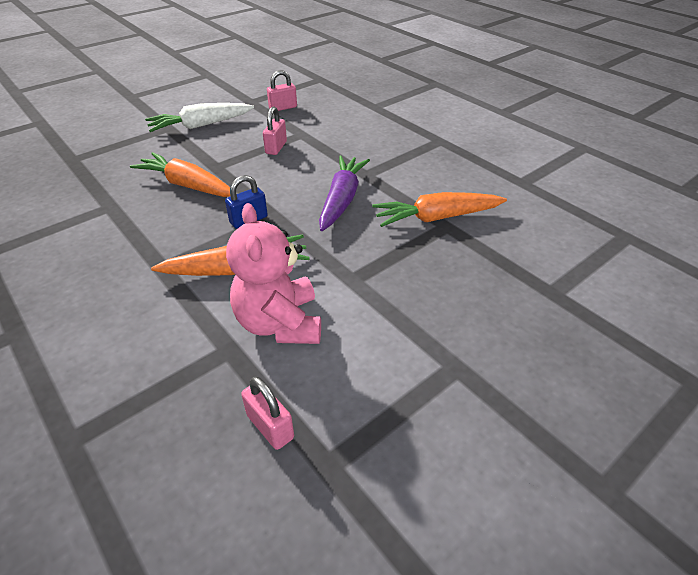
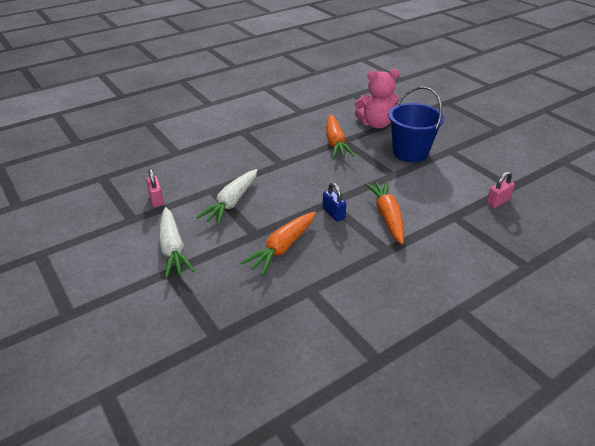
camera: 85 degrees left, 5 degrees down
(276, 148) = (232, 202): pink padlock -> white carrot
(280, 323) = (431, 199): pink teddy bear -> pink teddy bear (376, 124)
(342, 199) = (312, 174): purple carrot -> none
(431, 304) = (410, 152): none -> blue bucket

